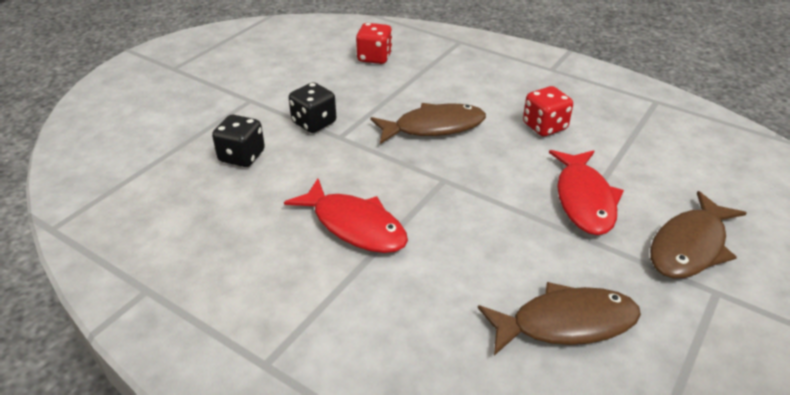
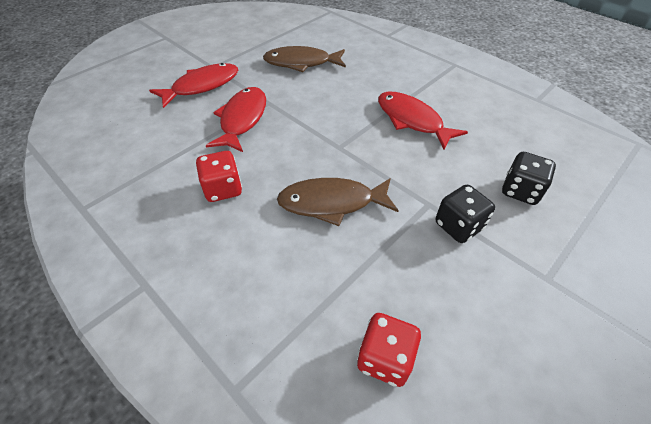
camera: 170 degrees left, 10 degrees up
(690, 246) = (202, 86): brown fish -> red fish

